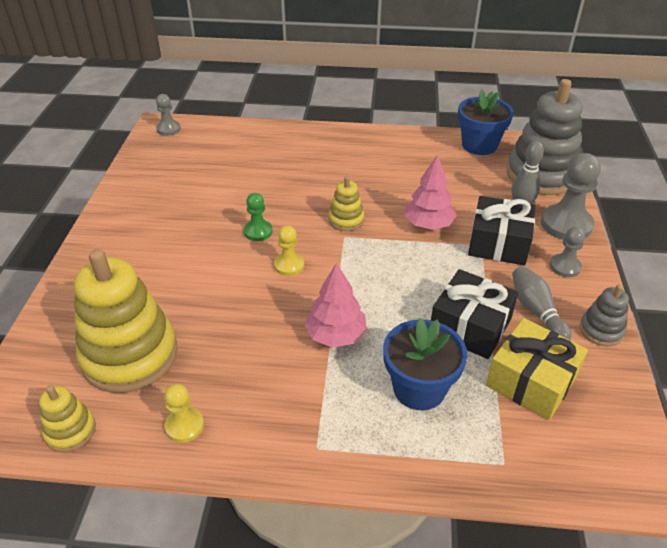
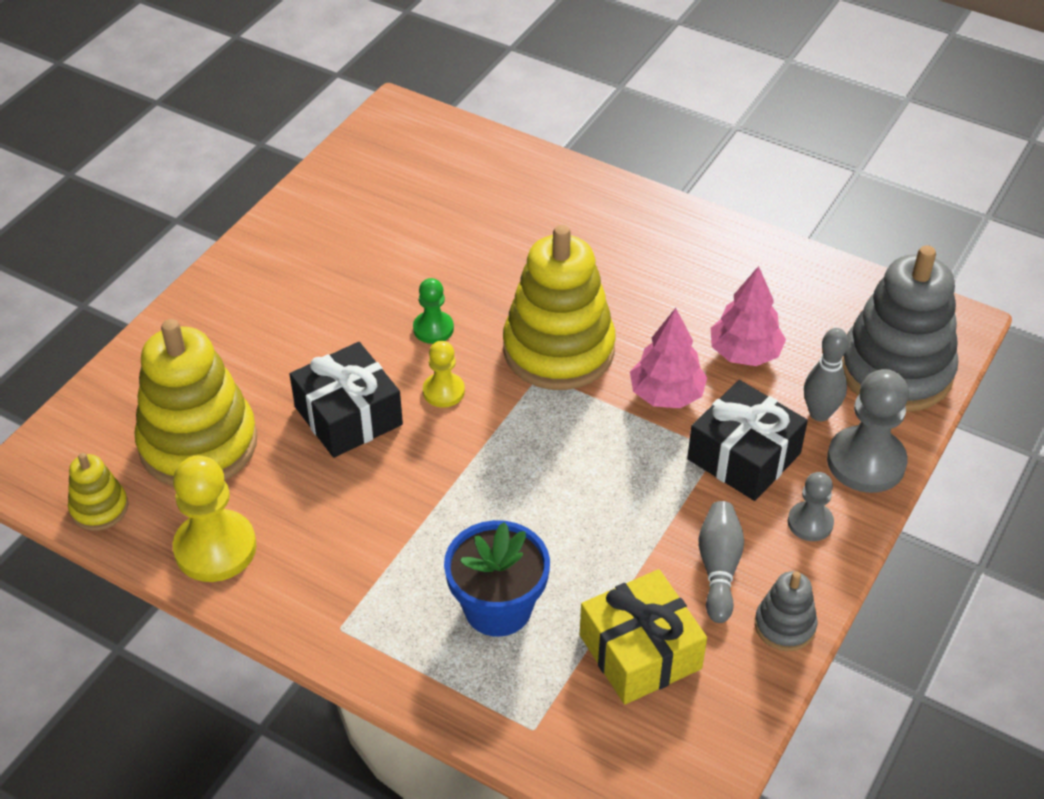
camera: 25 degrees right, 5 degrees up
(168, 129) = (405, 123): grey pawn -> none
(184, 426) = (215, 548): yellow pawn -> yellow pawn, size x1.78
(336, 335) = (443, 506): pink tree -> pink tree (744, 353)
(346, 220) = (558, 350): yellow stacking toy -> yellow stacking toy, size x2.12
(470, 326) = (616, 556): black gift -> black gift (348, 416)
(479, 145) = (839, 289): blue flower pot -> none

